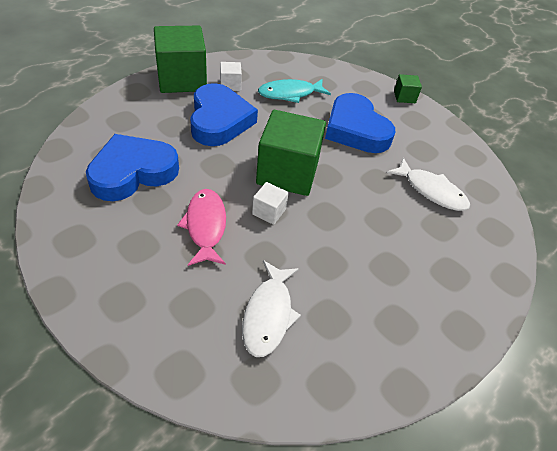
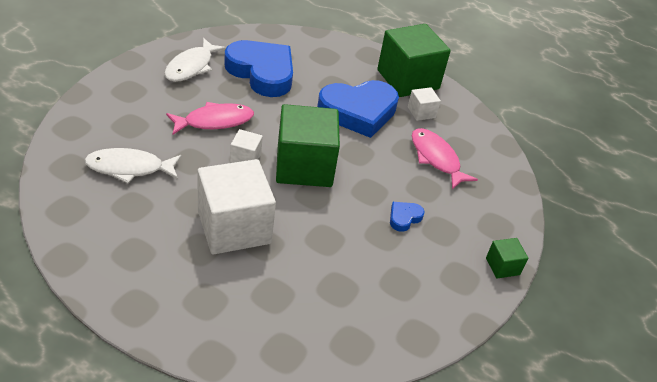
camera: 75 degrees right, 5 degrees down
(290, 94) = (436, 158): turquoise fish -> pink fish
(356, 129) = (404, 218): blue heart -> blue heart, size x0.42
(363, 237) = (234, 227): none -> white cube
(431, 191) = (328, 289): white fish -> white fish (191, 66)

